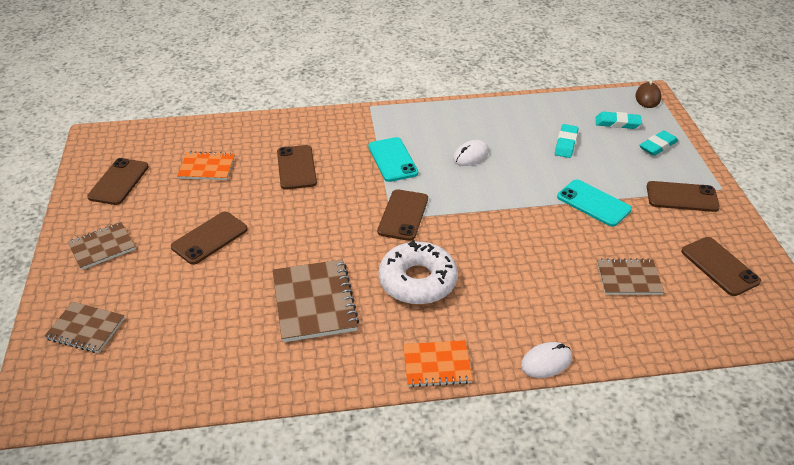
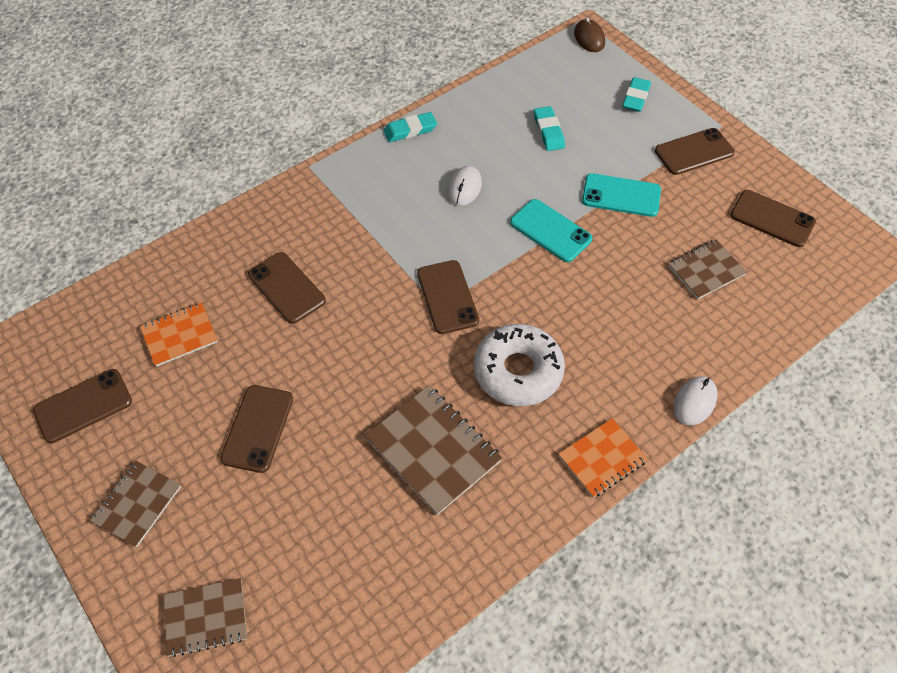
camera: 30 degrees left, 15 degrees up
(118, 182) = (83, 406): brown phone -> brown phone turned 75 degrees clockwise
(392, 160) = (386, 230): turquoise phone -> turquoise phone (550, 231)
(617, 123) = (581, 84): turquoise eraser -> turquoise eraser (410, 130)

